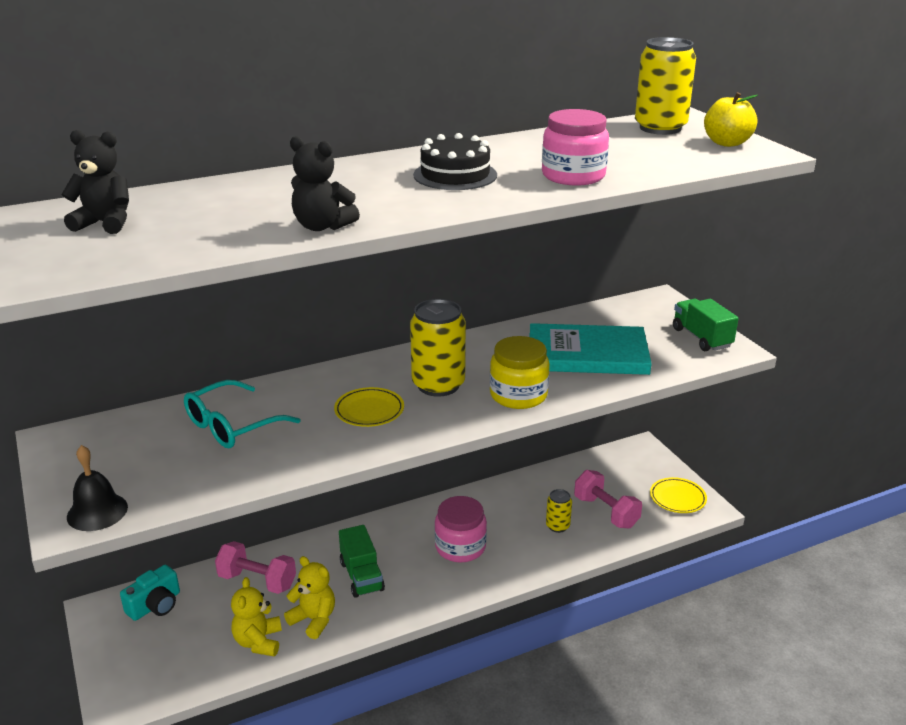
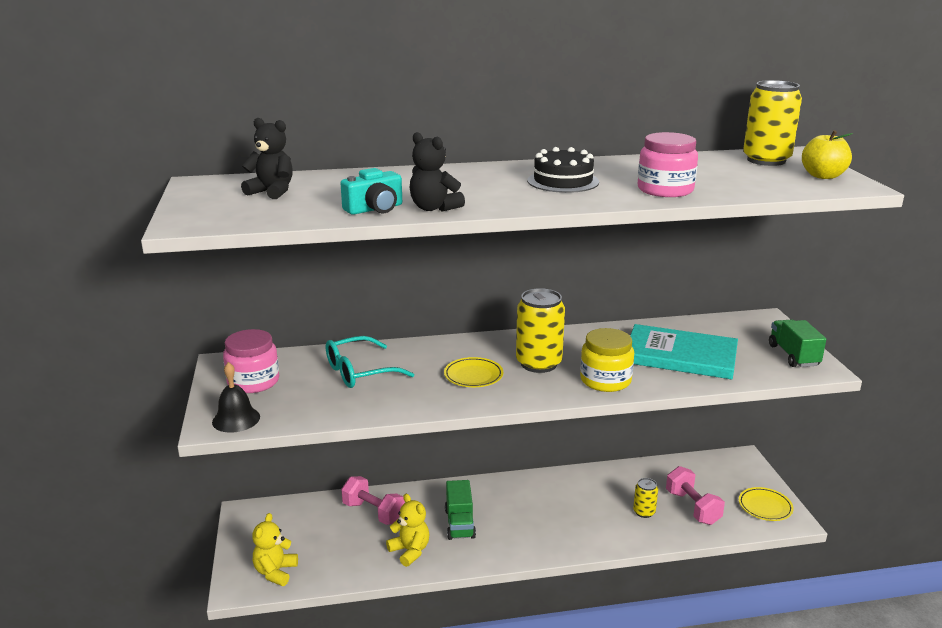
camera: 15 degrees right, 5 degrees down
(155, 605) = (289, 517): turquoise camera -> turquoise camera (375, 209)
(258, 642) = (360, 560): yellow teddy bear -> yellow teddy bear (275, 572)
(460, 547) = (551, 515): pink jar -> pink jar (253, 382)

